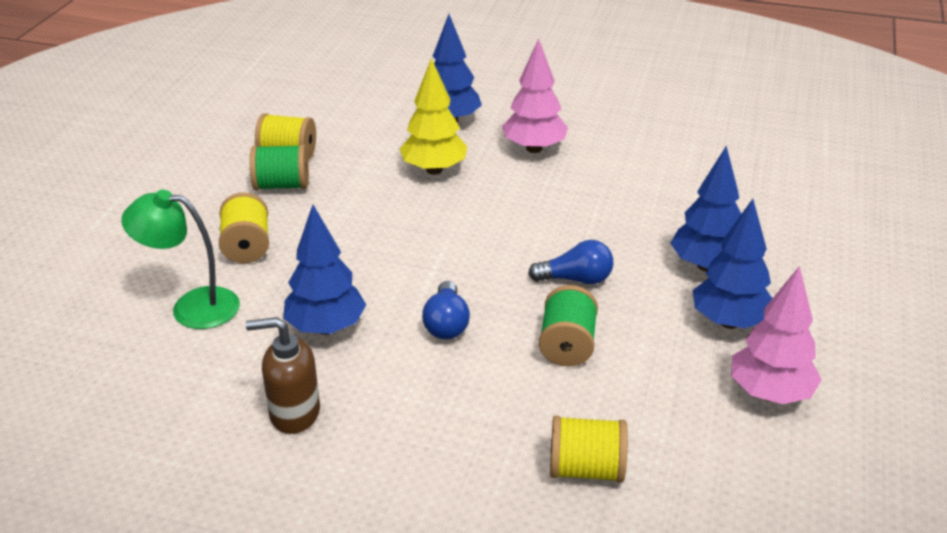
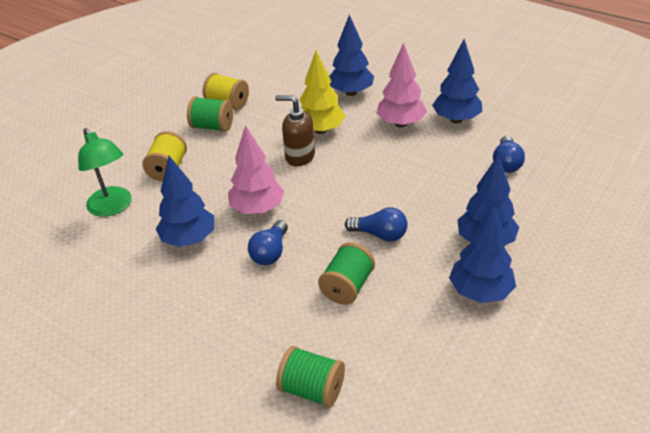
camera: 20 degrees right, 5 degrees up
(192, 307) = (113, 207): green lamp -> green lamp turned 150 degrees counterclockwise
(294, 413) = (137, 299): brown soap dispenser -> brown soap dispenser (299, 156)
(586, 469) = (312, 389): yellow spool -> green spool
(600, 135) = (456, 120): none -> blue tree
(686, 176) = (506, 163): none -> blue light bulb
(769, 393) = (482, 359): pink tree -> pink tree (257, 209)

